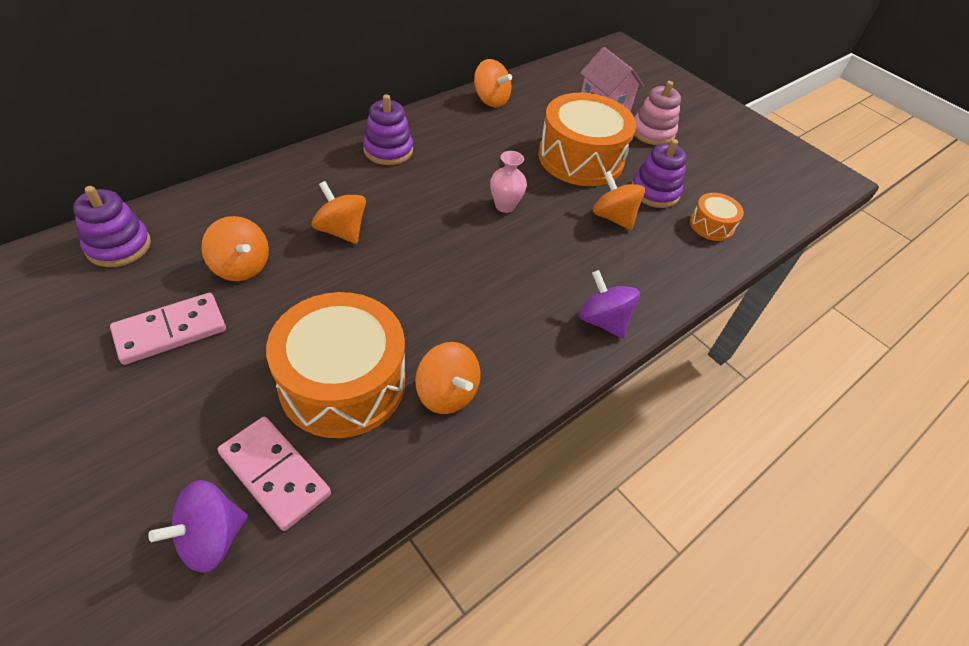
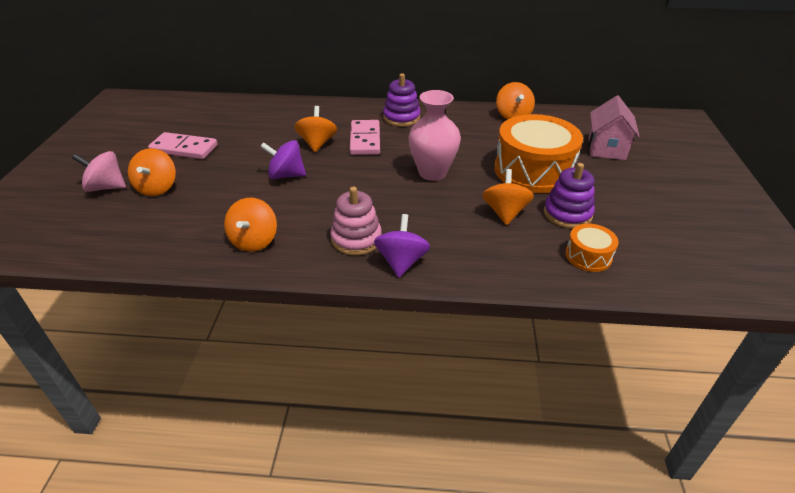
camera: 50 degrees right, 10 degrees down
(118, 246) = (214, 108): purple stacking toy -> none
(141, 456) = (106, 187): none -> pink spinning top
(211, 538) = (81, 231): purple spinning top -> purple spinning top (286, 175)
(241, 266) = (248, 138): orange spinning top -> orange spinning top (157, 188)
(274, 474) = (135, 224): pink domino -> pink domino (365, 140)
(342, 382) = (216, 207): orange drum -> none
(505, 206) = (432, 173): pink vase -> pink vase, size x1.68
(652, 132) = (627, 179): pink stacking toy -> pink stacking toy (356, 239)

